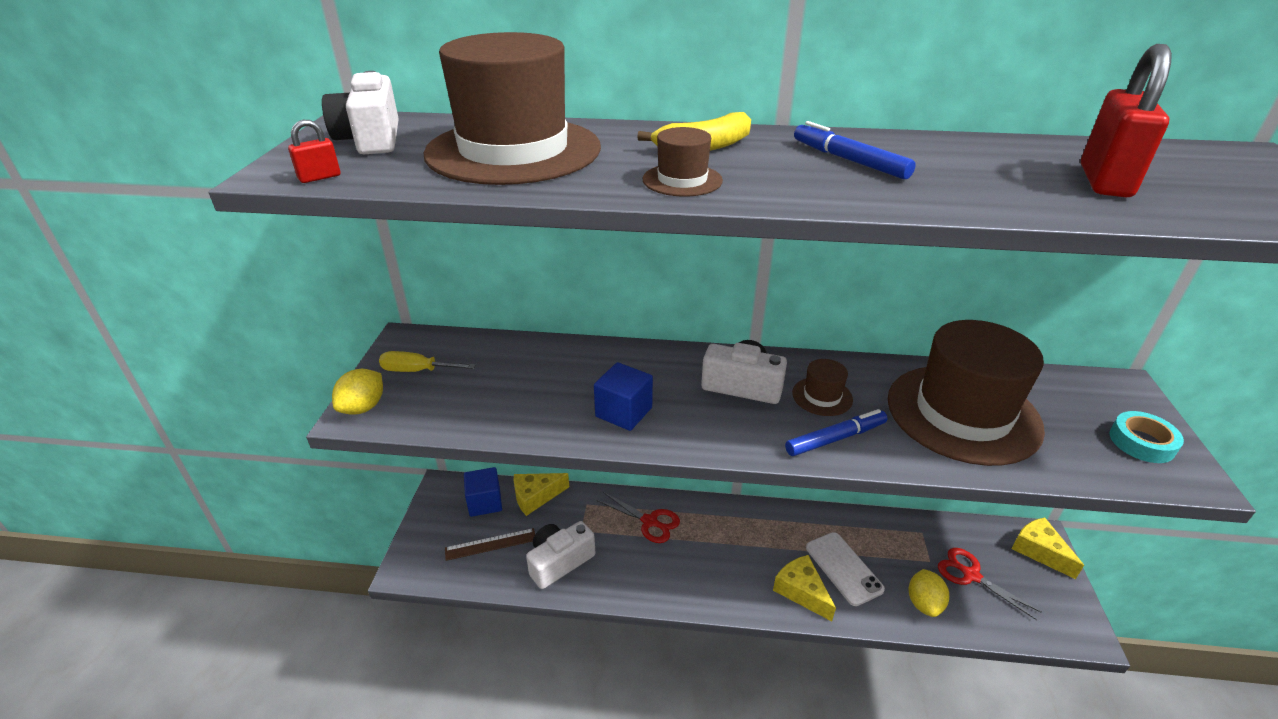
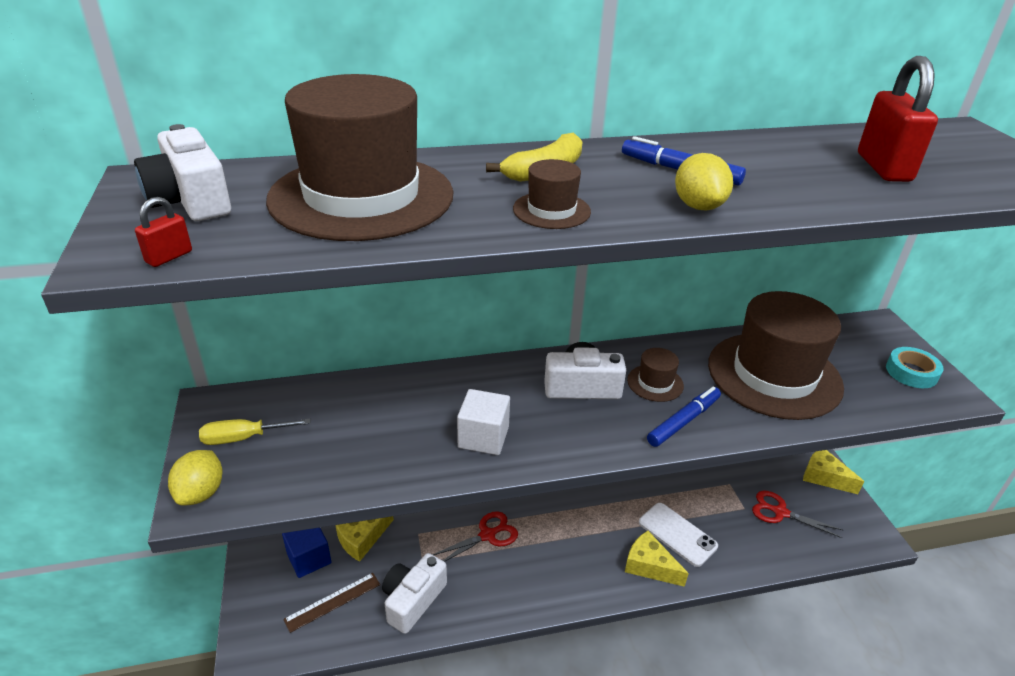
camera: 20 degrees left, 0 degrees up
(623, 412) = (483, 437): blue cube -> white cube
(649, 521) = (487, 535): red scissors -> red scissors turned 45 degrees counterclockwise
(924, 603) = (752, 548): yellow lemon -> yellow lemon (698, 206)

